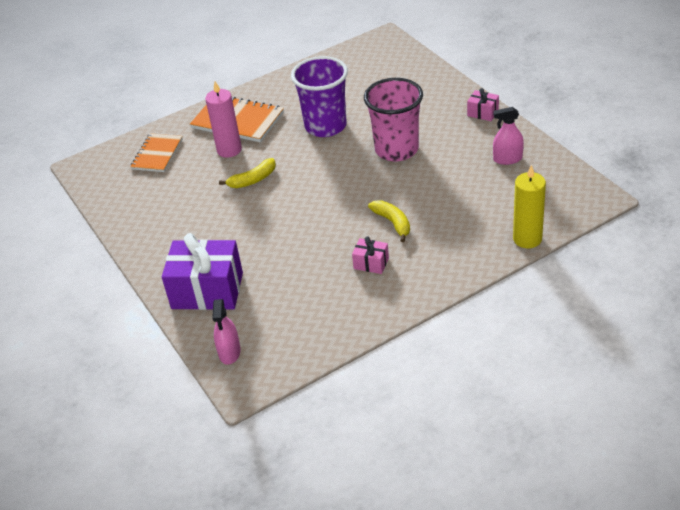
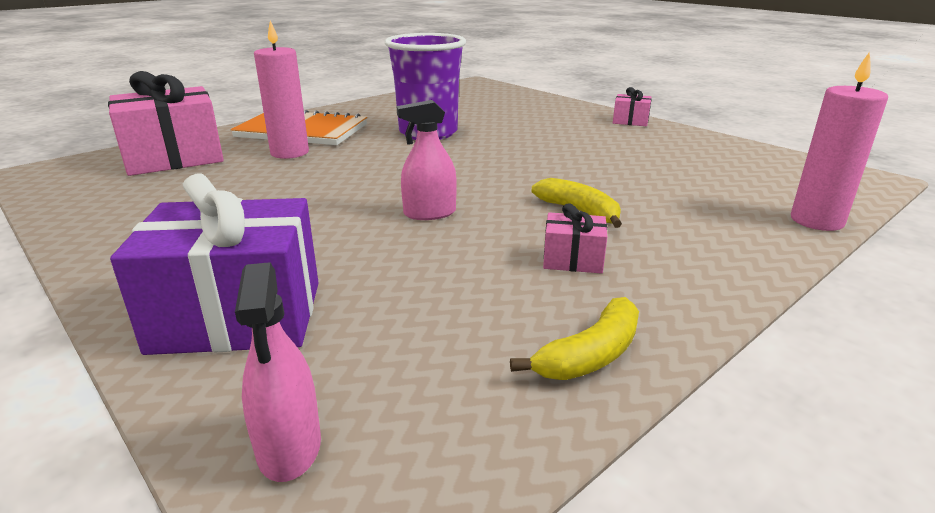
camera: 15 degrees left, 15 degrees down
(157, 154) = (174, 158): orange notebook -> pink gift
(253, 180) = (329, 176): yellow banana -> yellow banana (590, 355)
(396, 150) = (538, 148): pink cup -> none
(507, 159) = (698, 151): pink spray bottle -> pink spray bottle (429, 213)
(527, 239) = (817, 221): yellow candle -> pink candle

